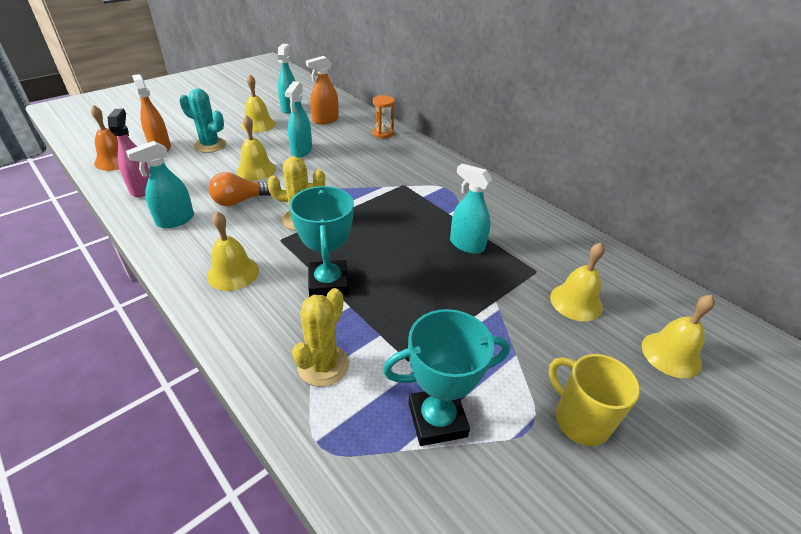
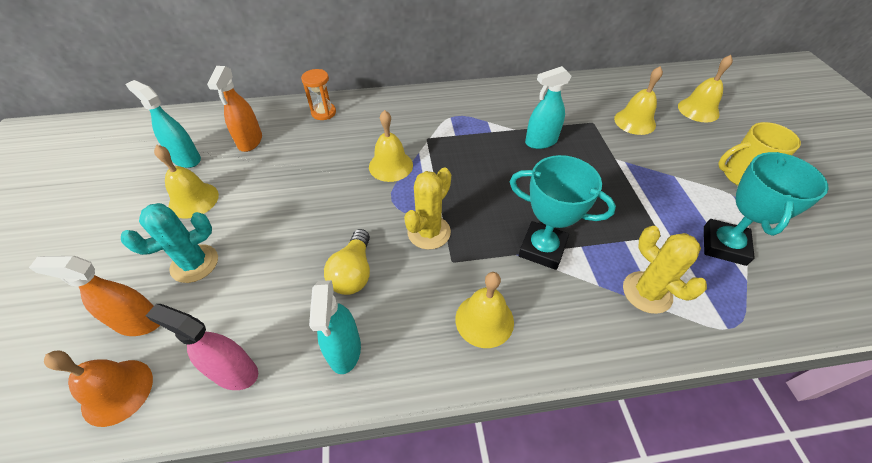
camera: 55 degrees left, 10 degrees up
(240, 201) = (353, 273): orange light bulb -> yellow light bulb
(256, 170) = (300, 236): yellow bell -> yellow bell (390, 166)
(301, 151) = (296, 184): turquoise spray bottle -> none

